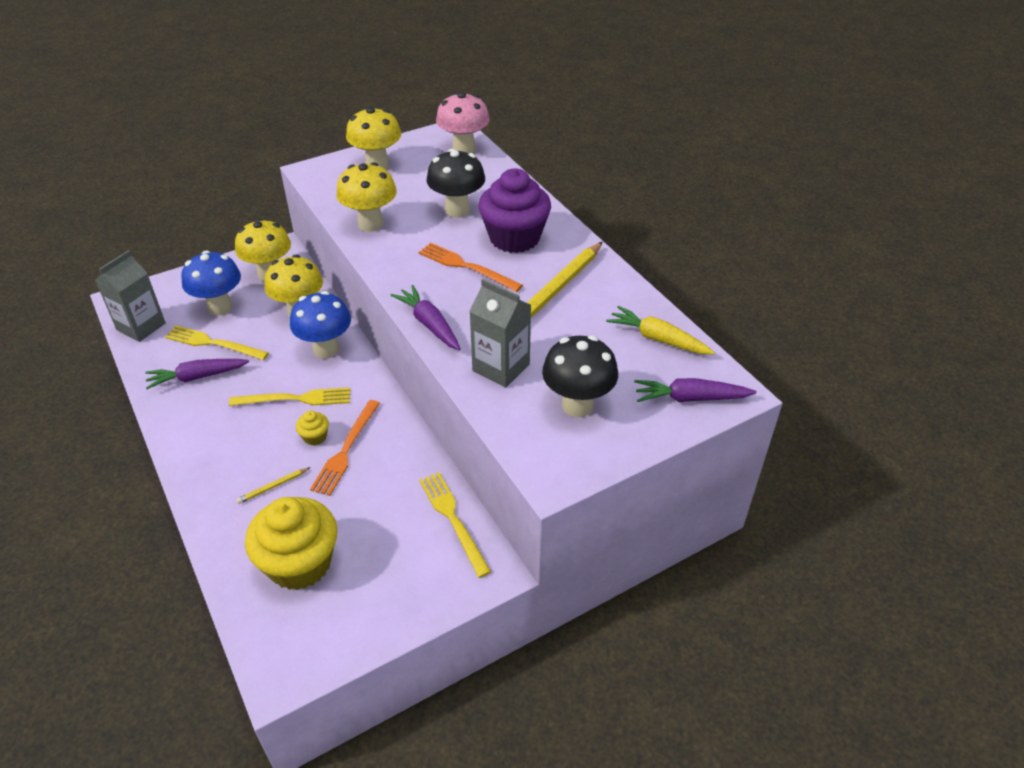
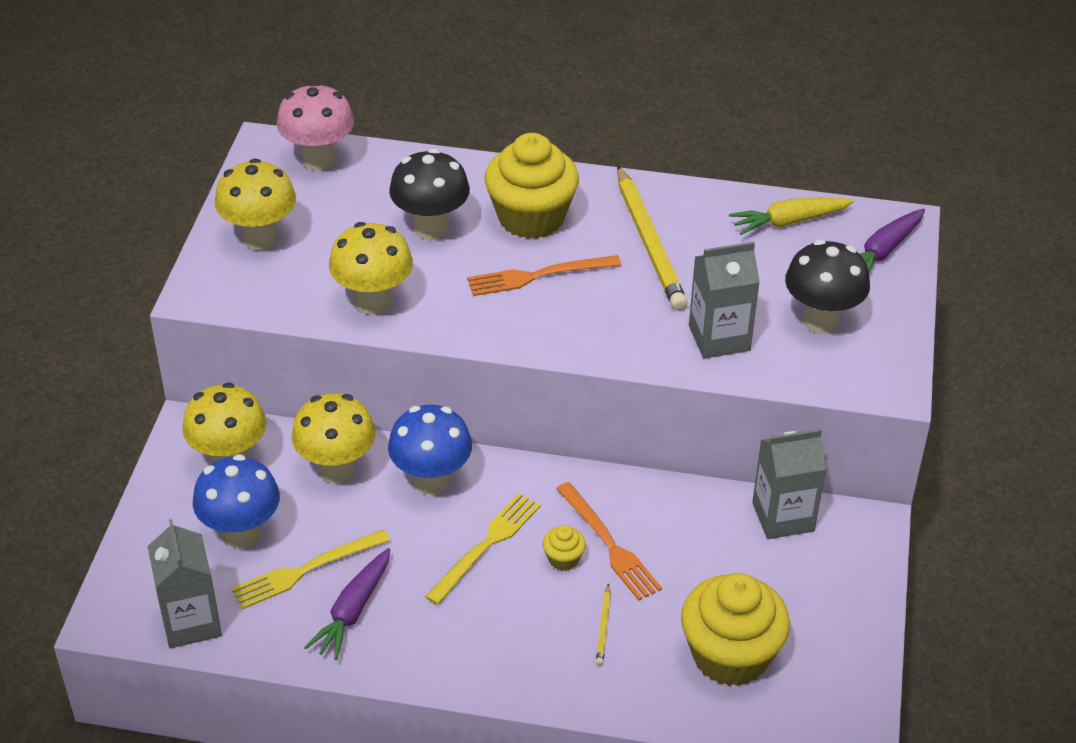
camera: 50 degrees left, 0 degrees up
(429, 324) = (601, 350): purple carrot -> none
(453, 519) = (783, 517): yellow fork -> grey carton
(514, 238) = (531, 217): purple cupcake -> yellow cupcake

